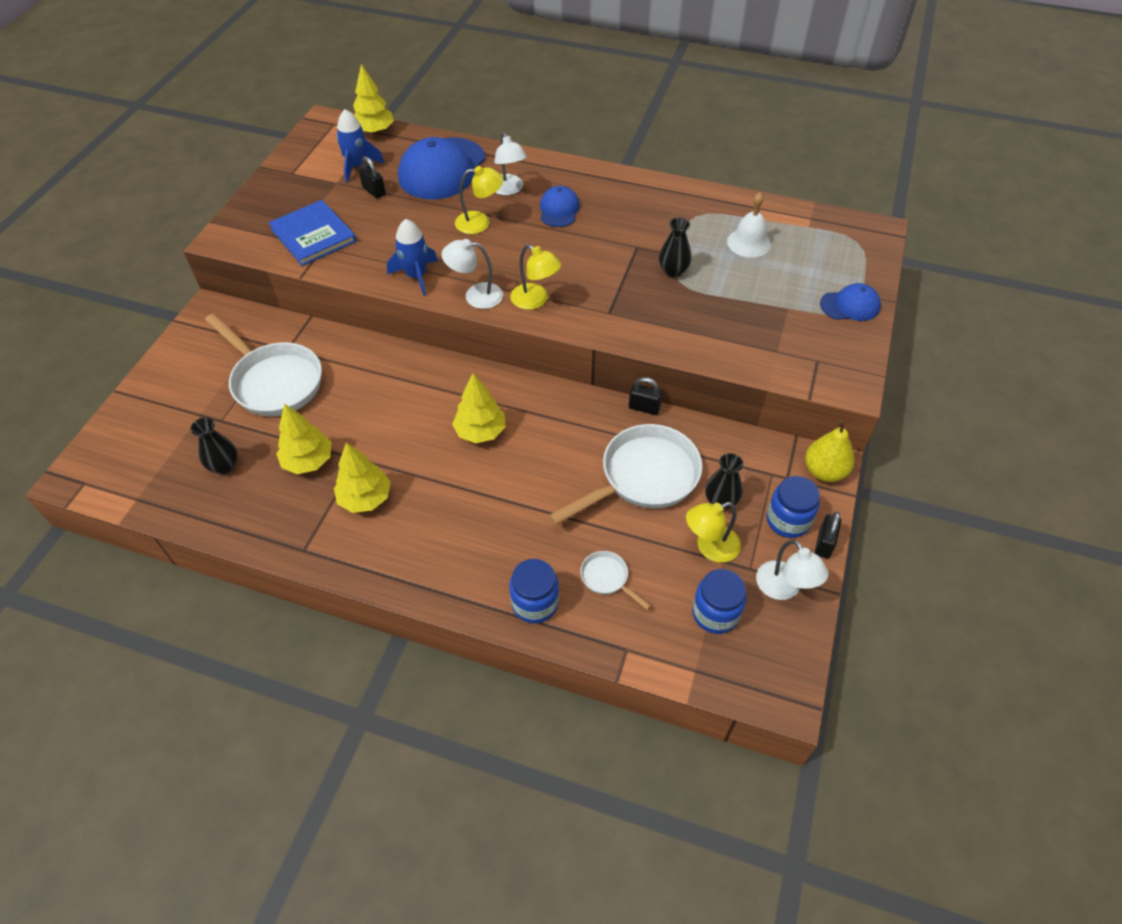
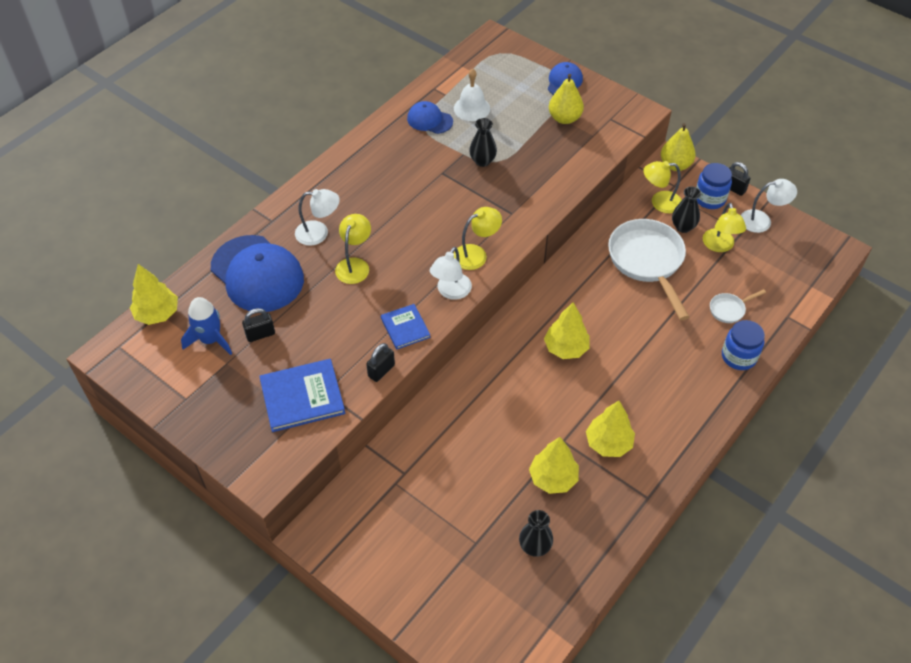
camera: 70 degrees left, 0 degrees up
(274, 381) = (443, 490): white pan -> none
(416, 276) = (405, 328): blue rocket -> blue book
(559, 209) = (367, 207): blue cap -> blue cap (429, 120)
(644, 408) = (581, 240): black padlock -> black padlock (381, 371)
(715, 613) = (772, 261): blue jar -> none
(748, 469) = (659, 202): none -> yellow lamp
(788, 320) = (564, 118): none -> yellow pear

